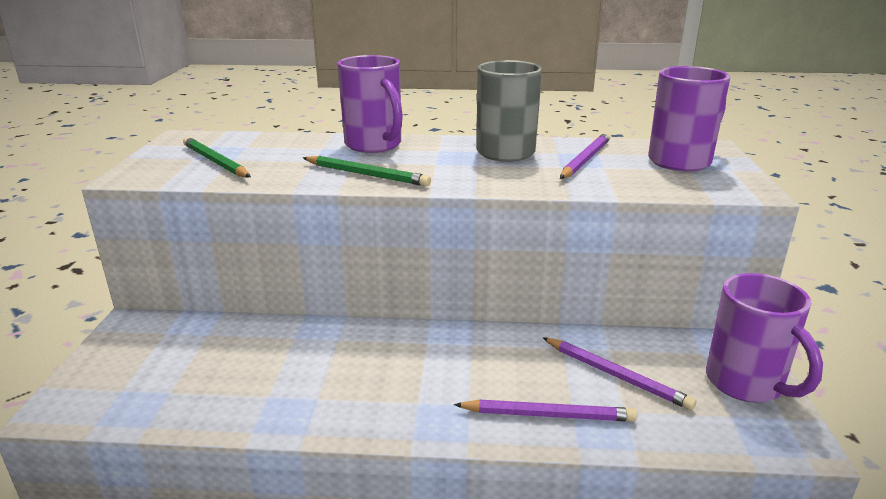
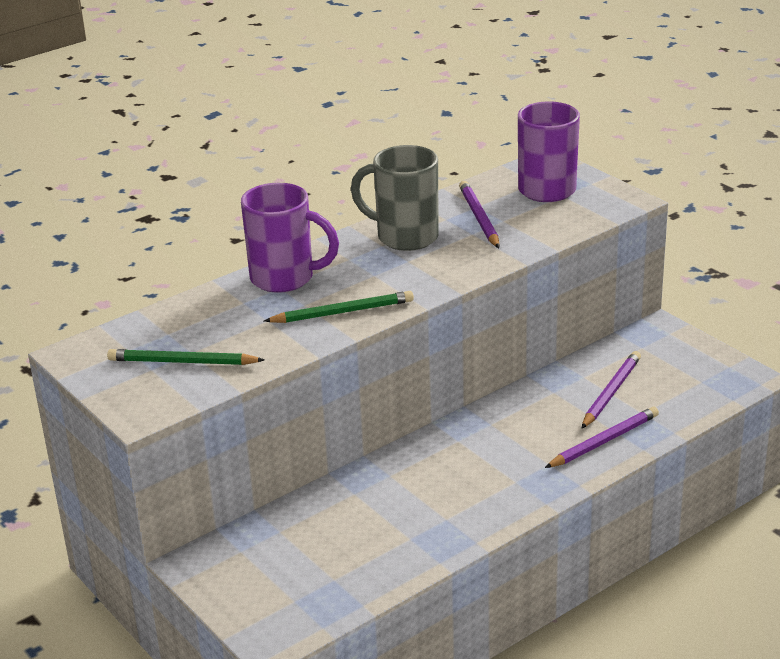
camera: 40 degrees left, 5 degrees up
(616, 375) = (611, 392): purple pencil -> purple pencil turned 60 degrees counterclockwise
(746, 384) = (689, 355): purple mug -> none

